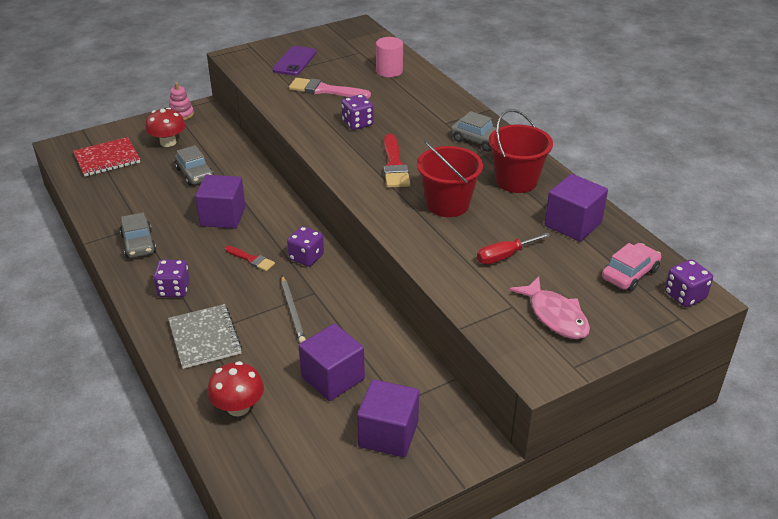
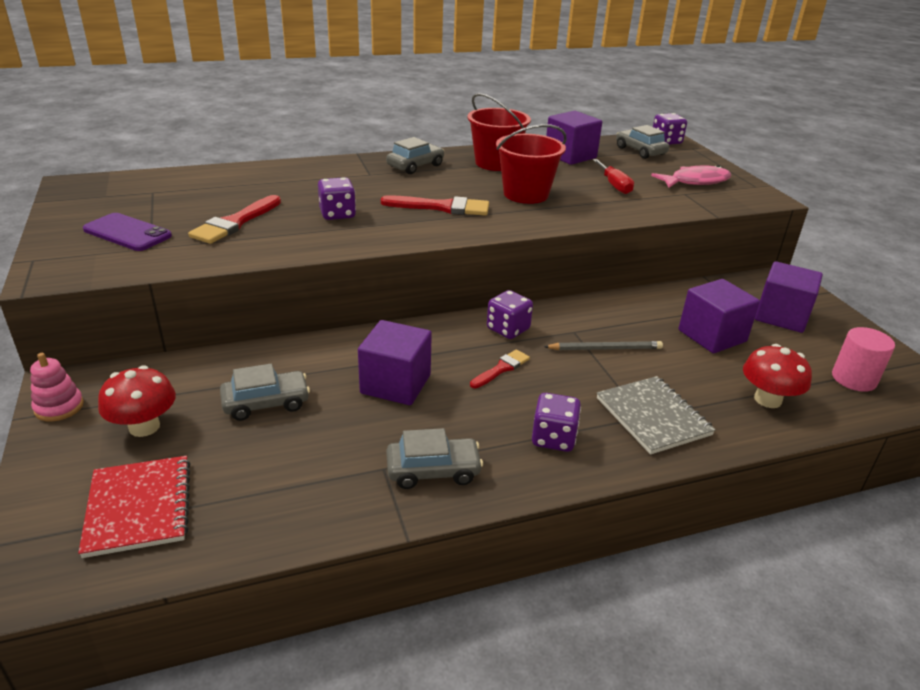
camera: 80 degrees left, 5 degrees down
(205, 338) = (653, 416): grey notebook -> grey notebook turned 75 degrees clockwise
(325, 90) = (235, 223): pink brush -> red brush
(389, 71) = (224, 183): pink cylinder -> pink cylinder (853, 379)
(630, 274) = (640, 151): pink car -> grey car

